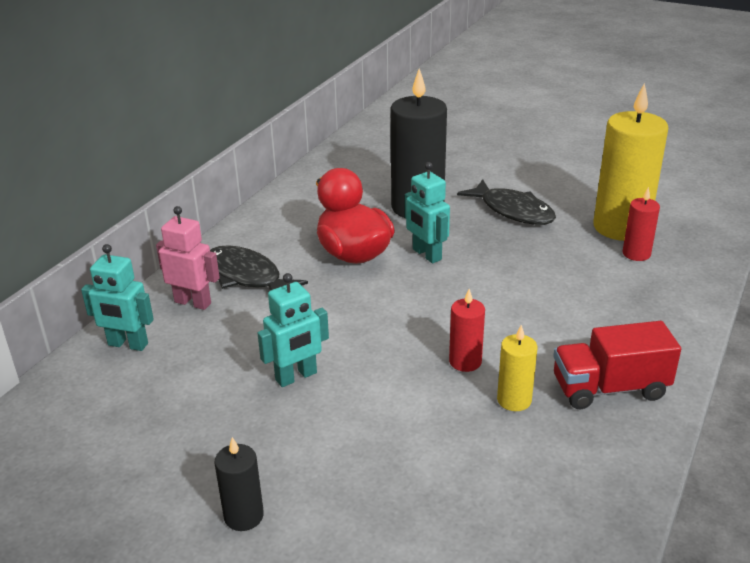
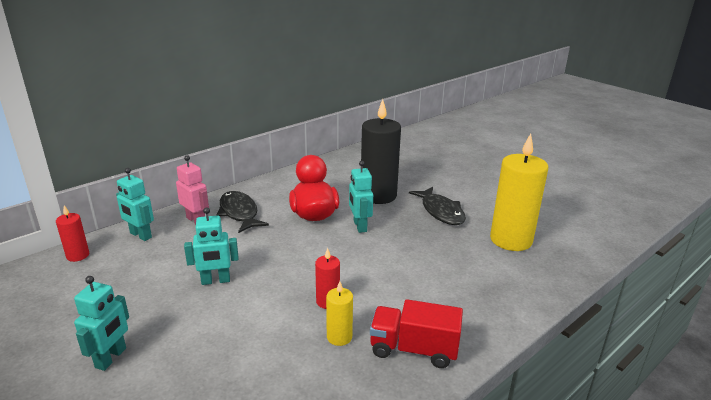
camera: 20 degrees right, 5 degrees down
(244, 516) = (111, 358): black candle -> turquoise robot
(636, 254) = (508, 261): red candle -> red candle (78, 255)

